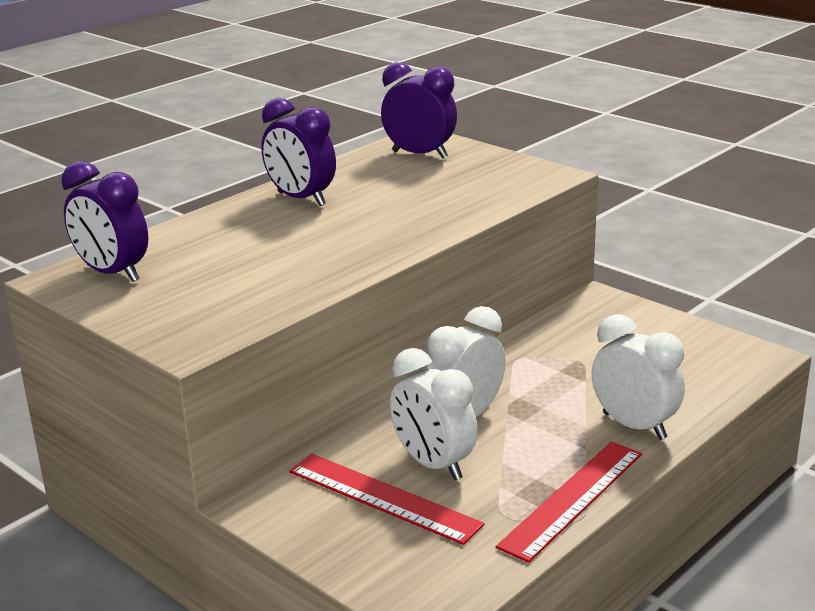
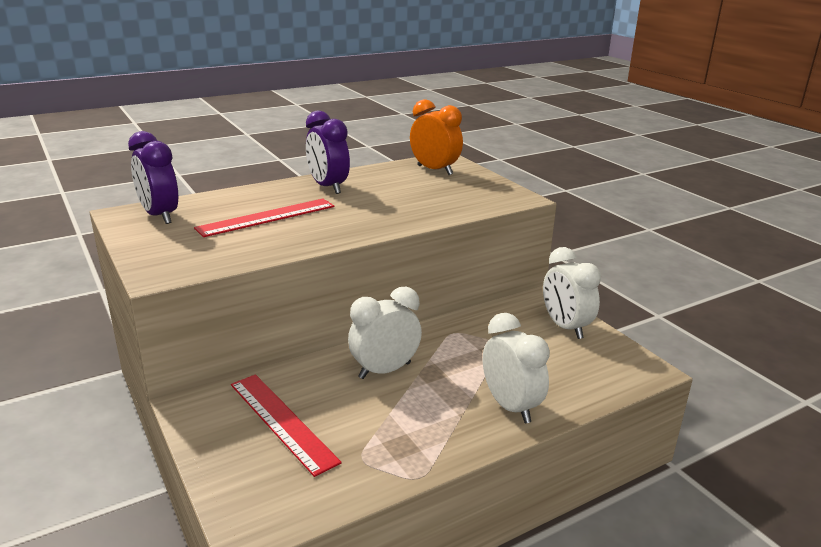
camera: 15 degrees right, 0 degrees up
(420, 154) = (434, 170): purple clock -> orange clock
(433, 464) = (336, 403): white clock -> white clock (565, 327)
(572, 499) = (423, 458): red ruler -> red ruler (267, 217)

